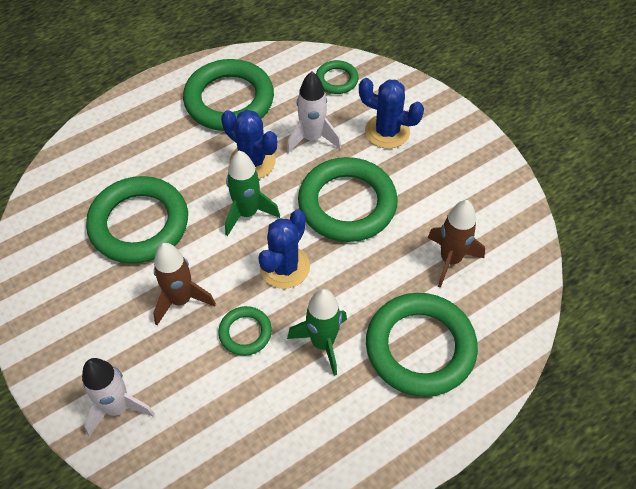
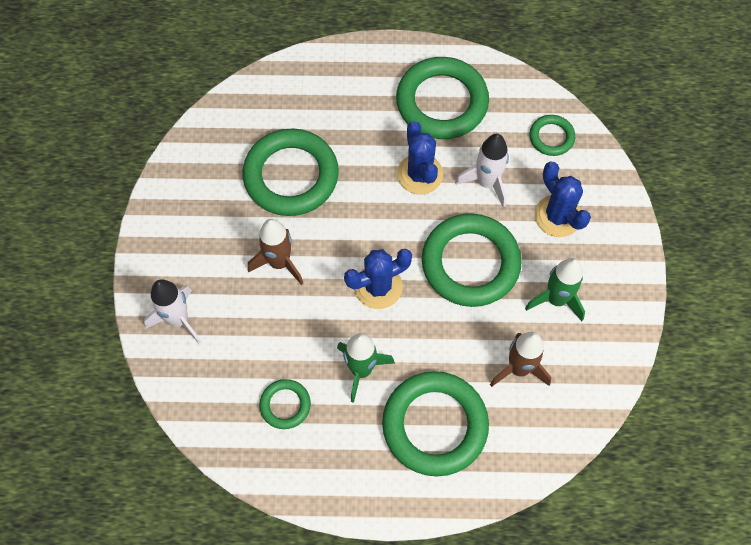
camera: 35 degrees right, 10 degrees up
(245, 332) = (309, 322): green ring -> green ring (285, 405)
(247, 213) = (382, 220): green rocket -> green rocket (556, 299)

